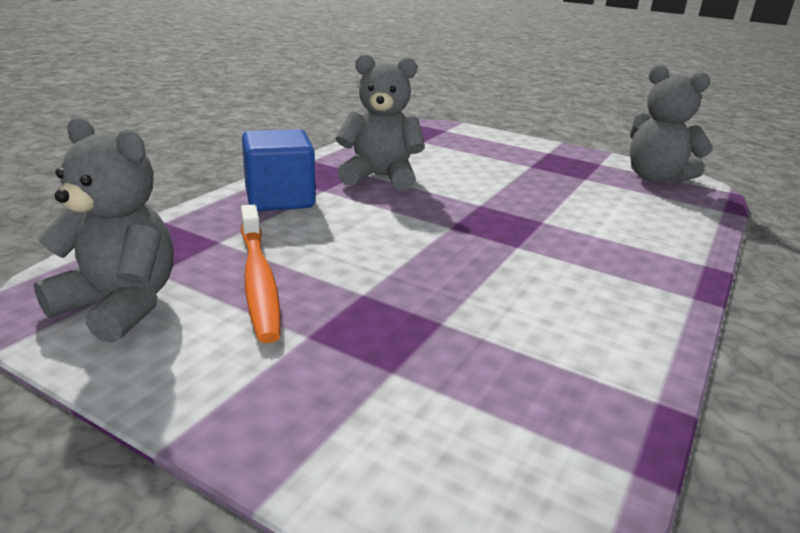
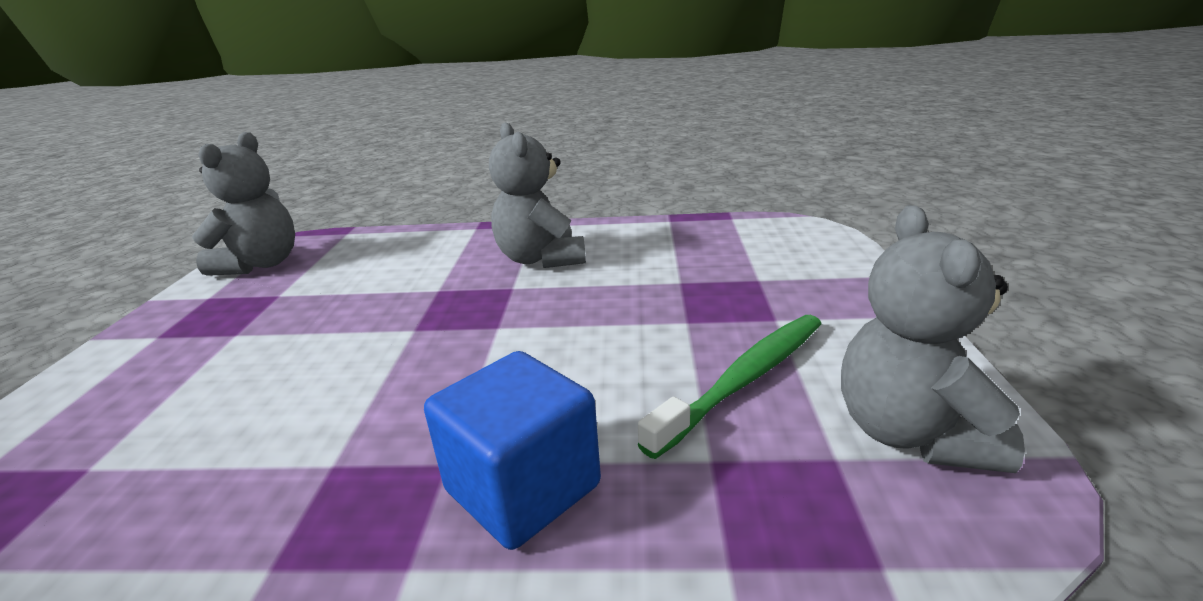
camera: 115 degrees left, 0 degrees up
(258, 279) = (744, 380): orange toothbrush -> green toothbrush
(380, 177) = (351, 432): grey teddy bear -> grey teddy bear (541, 259)

